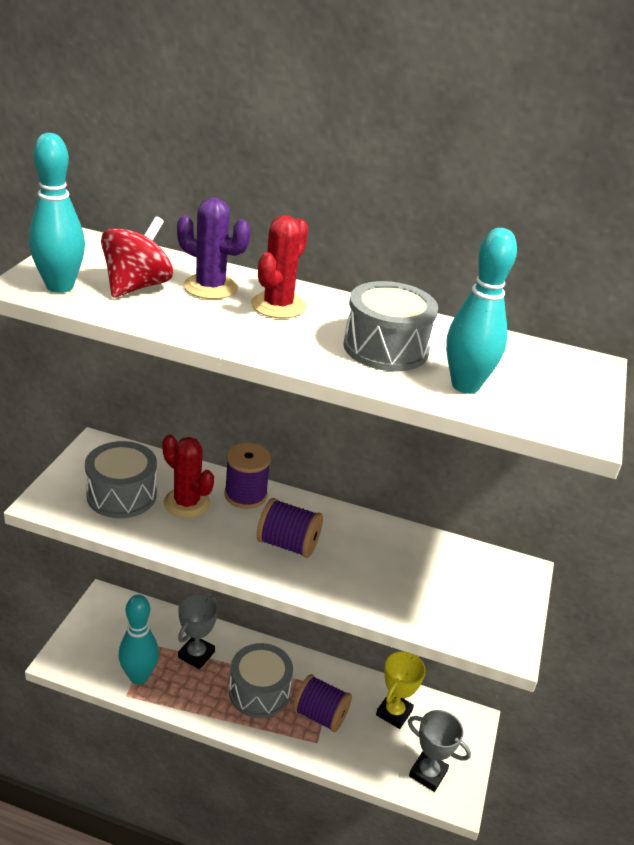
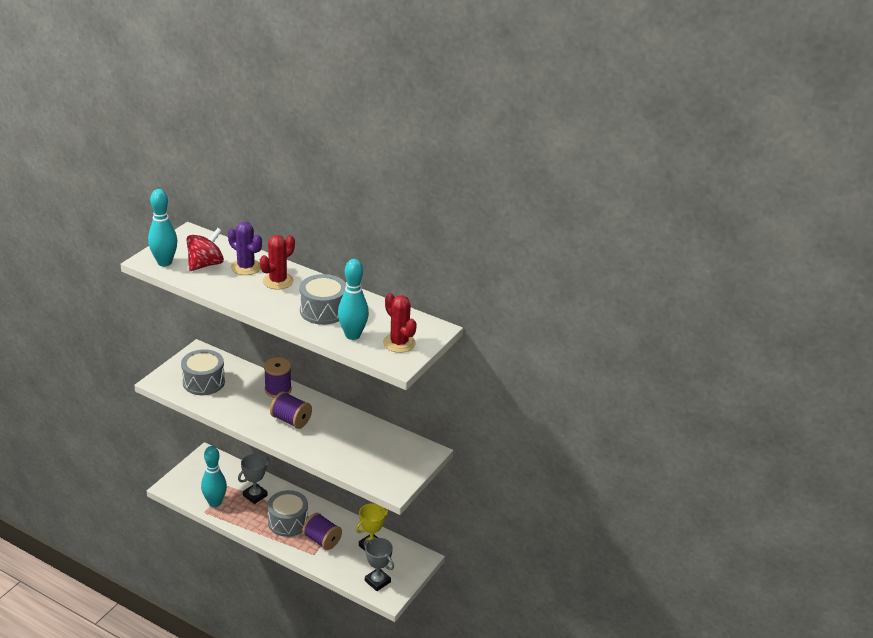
camera: 15 degrees right, 0 degrees up
(186, 503) = (240, 391): red cactus -> red cactus (399, 343)

